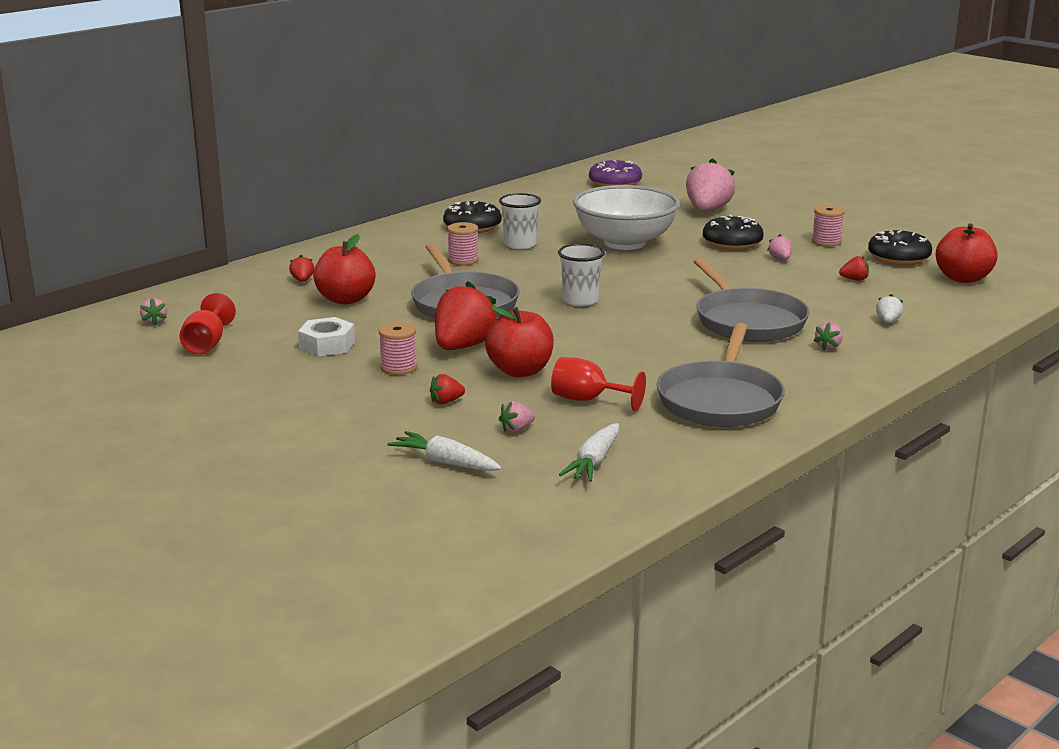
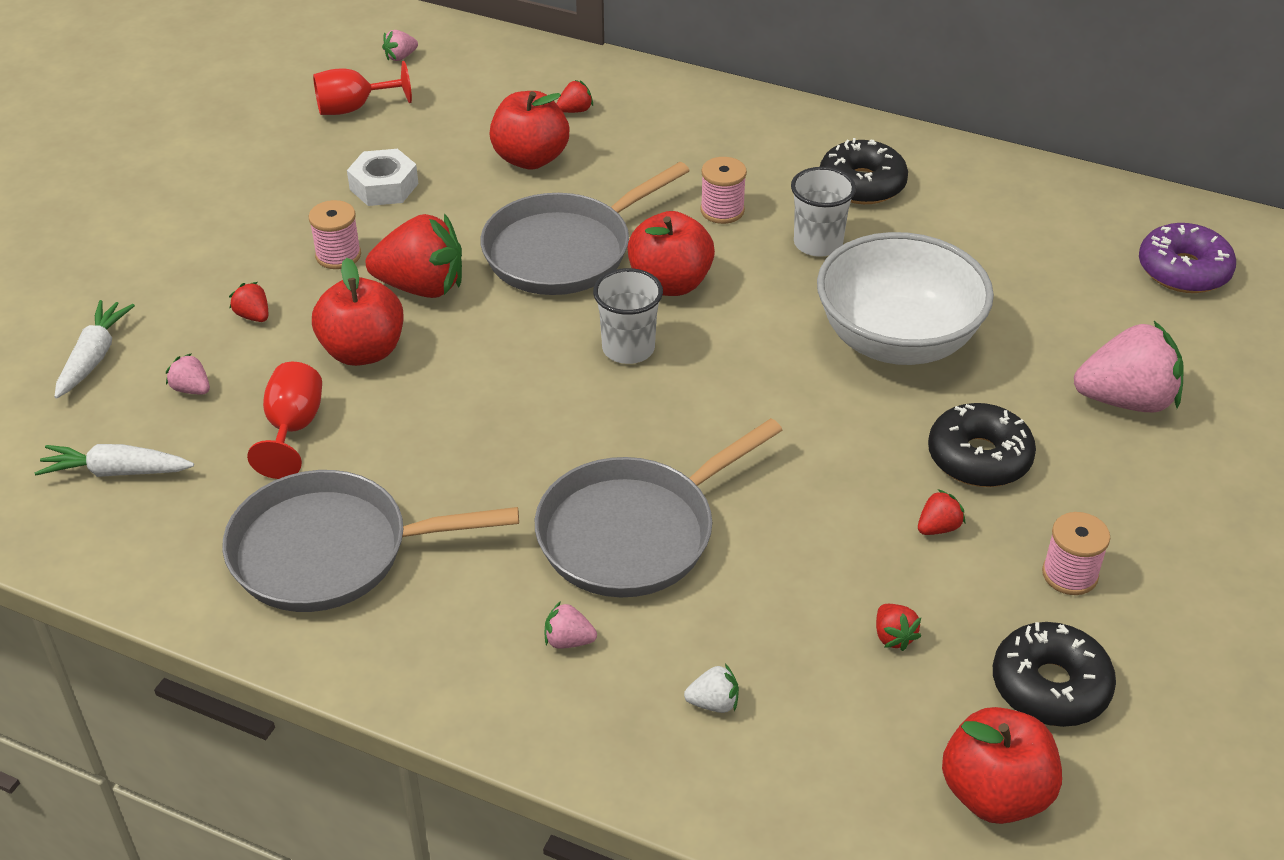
camera: 70 degrees right, 20 degrees up
(525, 282) = (670, 283): none -> red apple
(780, 259) = (938, 527): pink strawberry -> red strawberry

